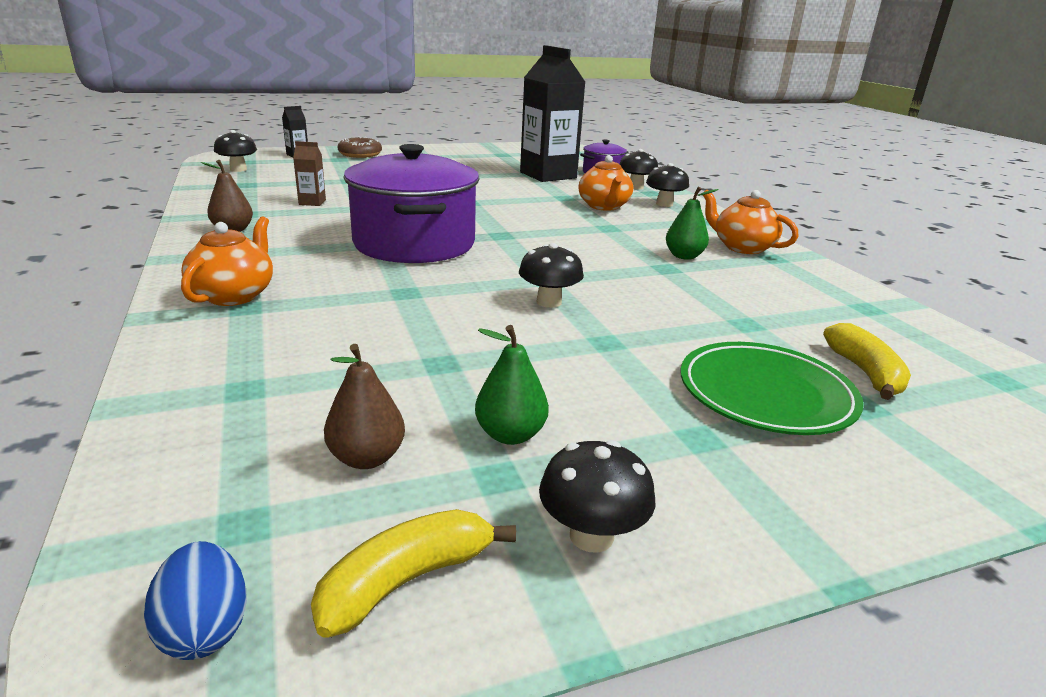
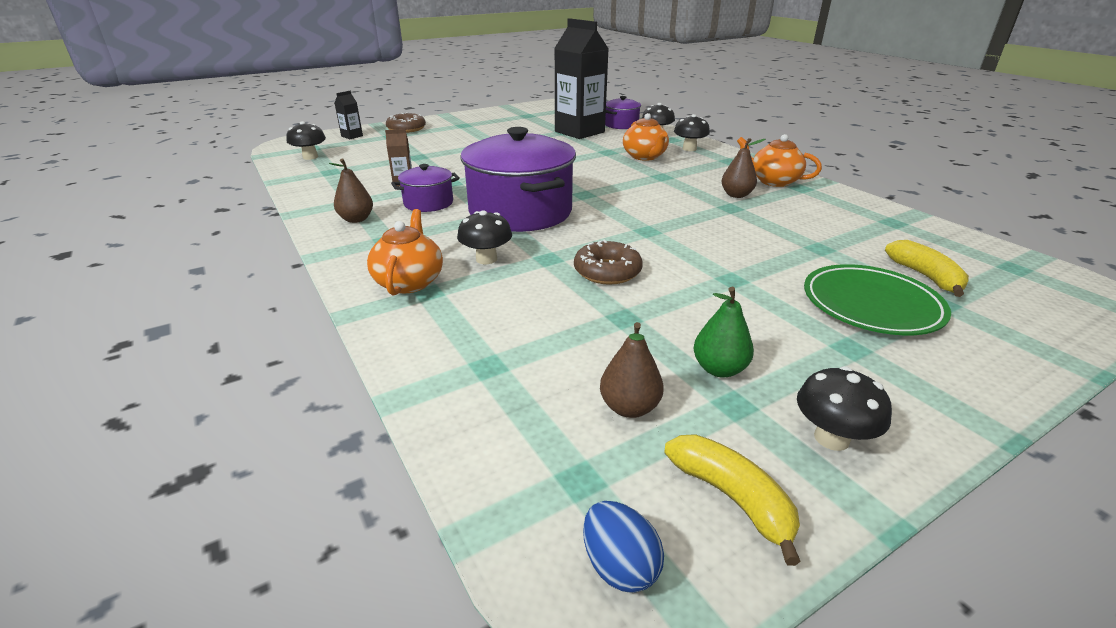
camera: 10 degrees left, 5 degrees up
(322, 224) = (428, 203): none -> purple pot
(406, 580) = (732, 498): yellow banana -> yellow banana turned 105 degrees clockwise
(462, 314) = (607, 271): none -> brown donut
(549, 302) = (665, 251): black mushroom -> black mushroom (486, 259)
(684, 256) = (736, 195): green pear -> brown pear

